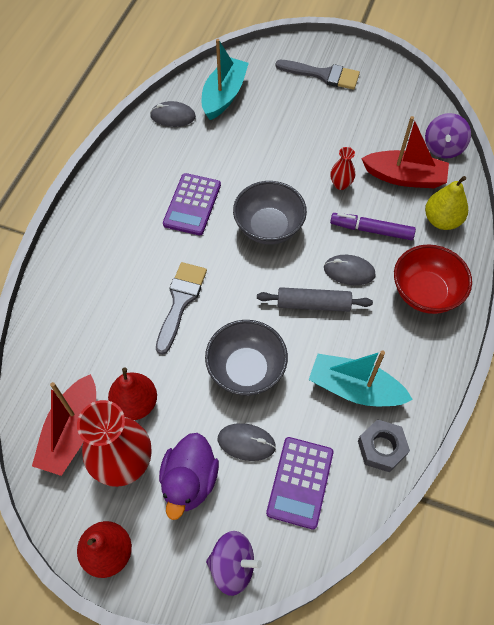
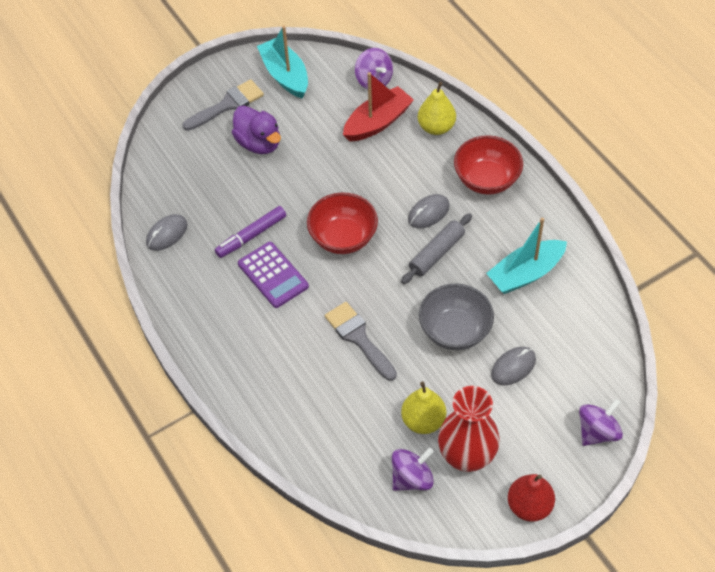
camera: 50 degrees left, 5 degrees down
(72, 432) = (412, 478): red boat -> purple spinning top
(135, 404) = (423, 421): red pear -> yellow pear
(189, 481) = (515, 421): purple duck -> purple duck (259, 143)
(224, 95) = (180, 184): turquoise boat -> turquoise boat (285, 75)
(268, 227) = (343, 238): grey bowl -> red bowl
(300, 482) = (569, 352): purple calculator -> none
(340, 184) = (346, 166): red vase -> none
(371, 230) = (405, 175): purple marker -> purple marker (251, 236)
(381, 448) = (582, 288): grey nut -> none

